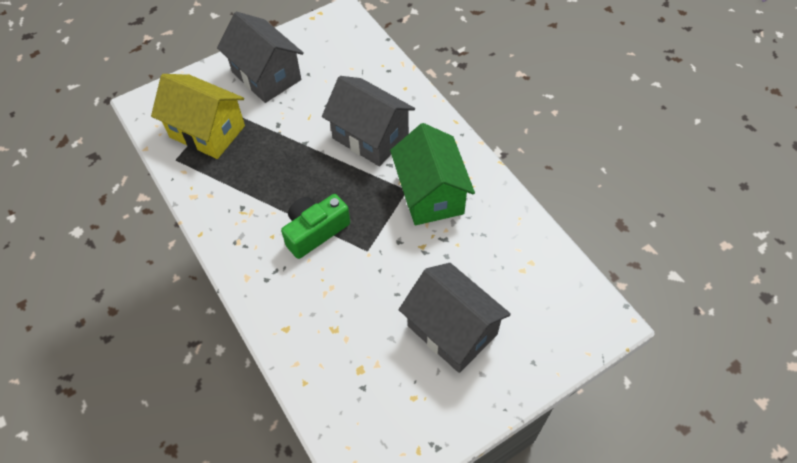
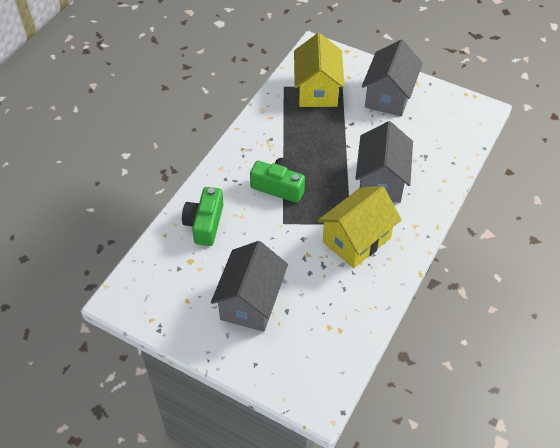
camera: 60 degrees right, 5 degrees down
(316, 330) = (205, 223): none -> green camera
(430, 194) = (356, 240): green house -> yellow house

